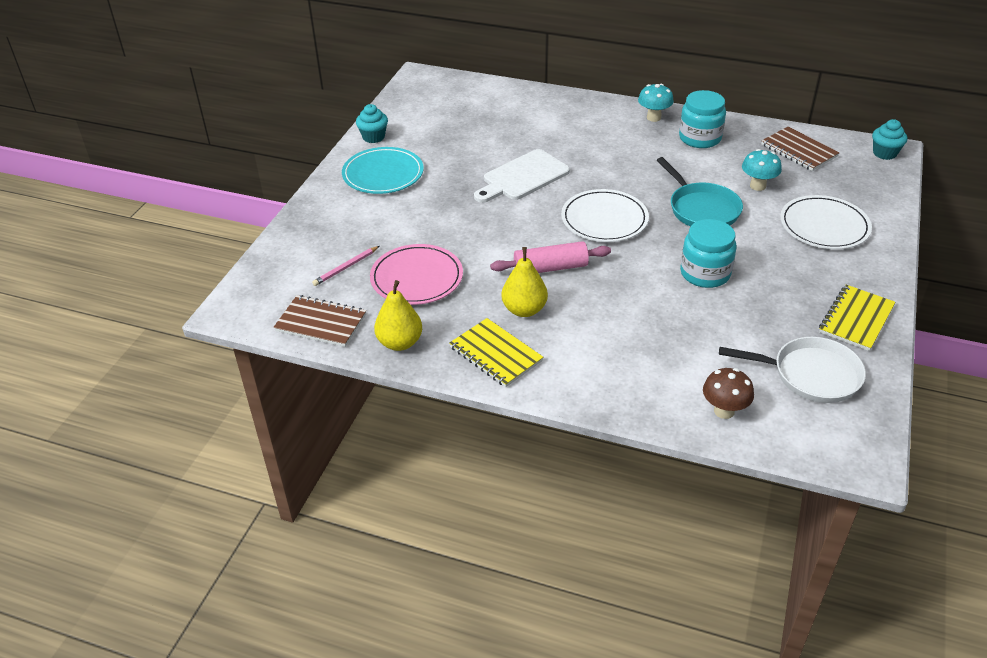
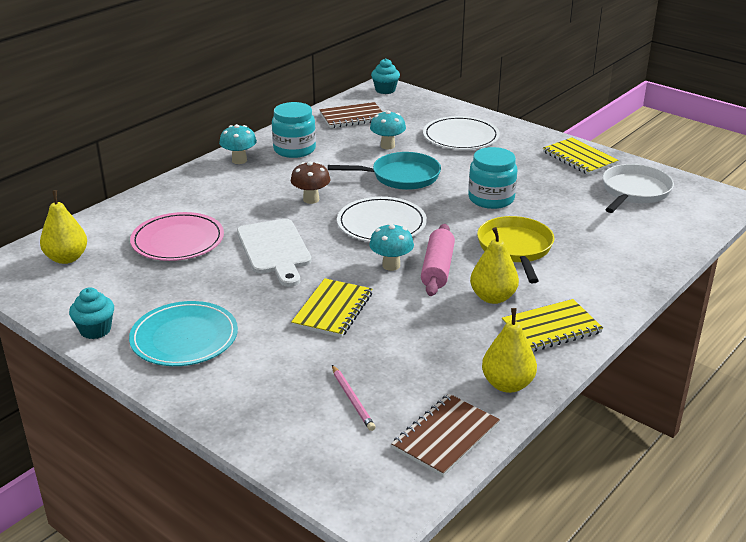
camera: 70 degrees left, 10 degrees down
(416, 278) = (403, 352): pink plate -> pink plate (178, 240)
(451, 96) = (67, 258): none -> yellow pear
(454, 229) = (333, 310): none -> yellow notebook
(539, 241) = (391, 265): none -> turquoise mushroom
(618, 308) = (515, 249): none -> yellow pan
(724, 411) = (663, 236): brown mushroom -> brown mushroom (311, 199)

